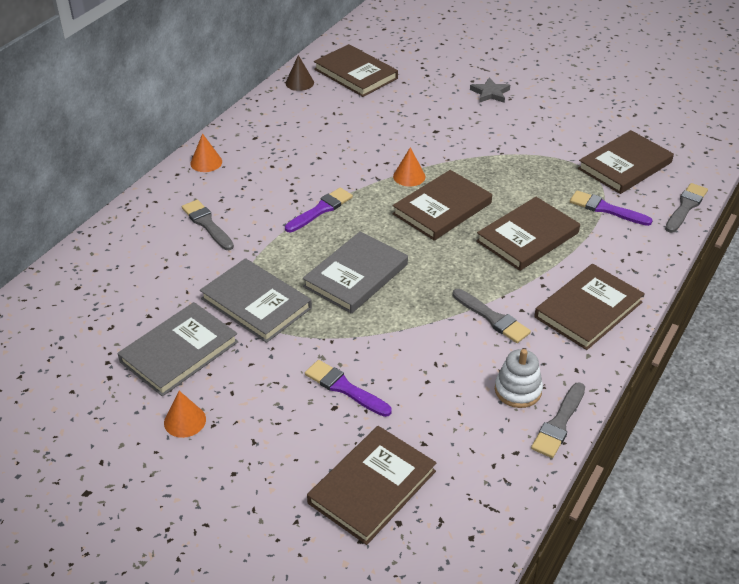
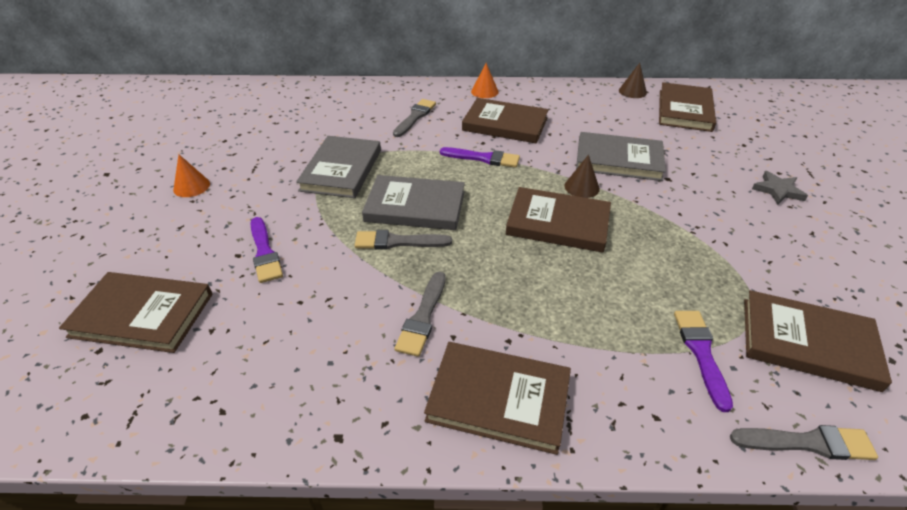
camera: 60 degrees right, 0 degrees up
(179, 352) = (265, 157): grey book -> grey book (618, 160)
(345, 388) = (264, 252): purple brush -> purple brush turned 150 degrees clockwise
(409, 176) = (581, 187): orange cone -> brown cone
(518, 390) = (321, 378): white stacking toy -> none
(527, 237) = (577, 299): brown book -> brown book (505, 124)
(559, 423) = (284, 437): grey brush -> grey brush (398, 242)

